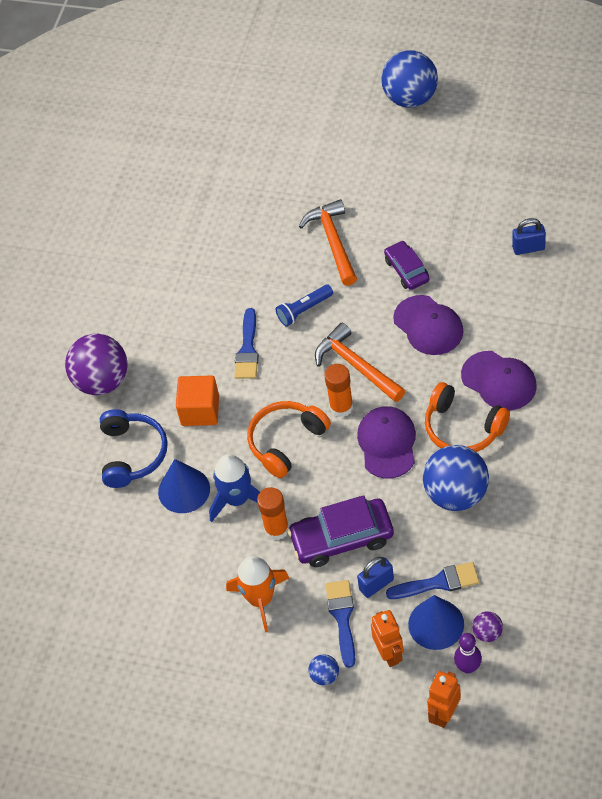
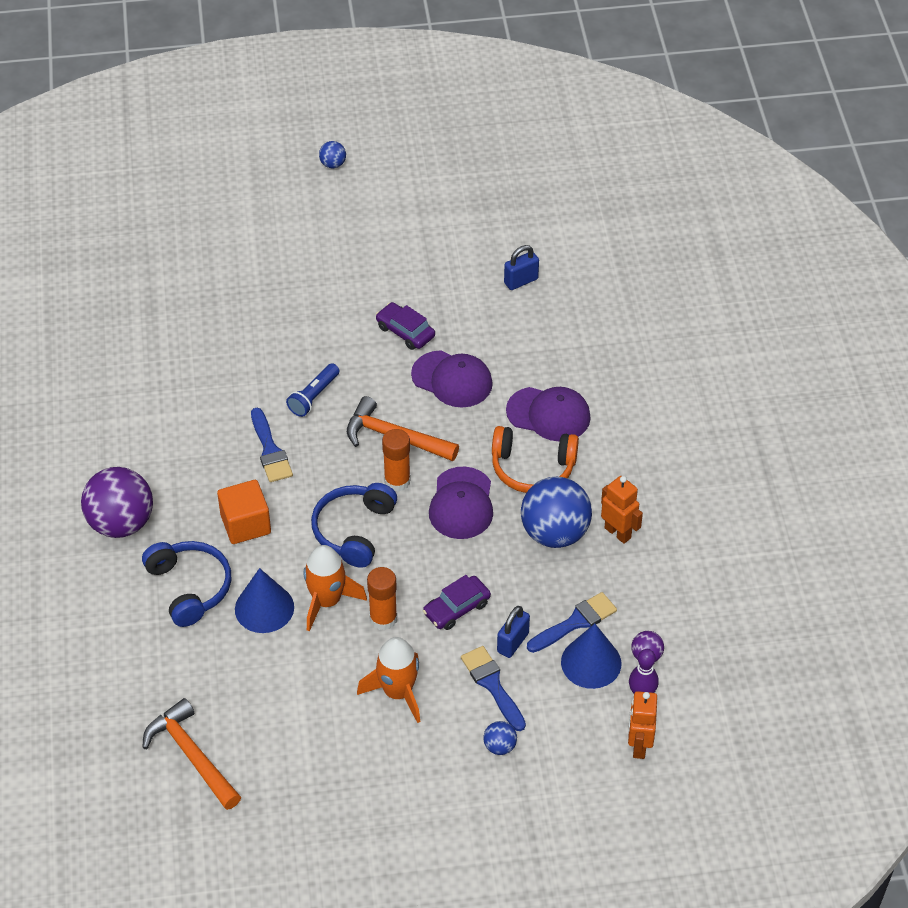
camera: 30 degrees left, 5 degrees down
(237, 499) = (327, 601): blue rocket -> orange rocket
(286, 442) = (354, 530): orange headphones -> blue headphones
(333, 241) = (314, 322): orange hammer -> orange hammer (191, 755)
(342, 538) = (456, 608): purple car -> purple car, size x0.61
(387, 443) = (461, 504): purple cap -> purple cap turned 150 degrees counterclockwise
(389, 654) = (557, 705): orange robot -> orange robot (618, 532)
(410, 98) = (333, 164): blue ball -> blue ball, size x0.44

